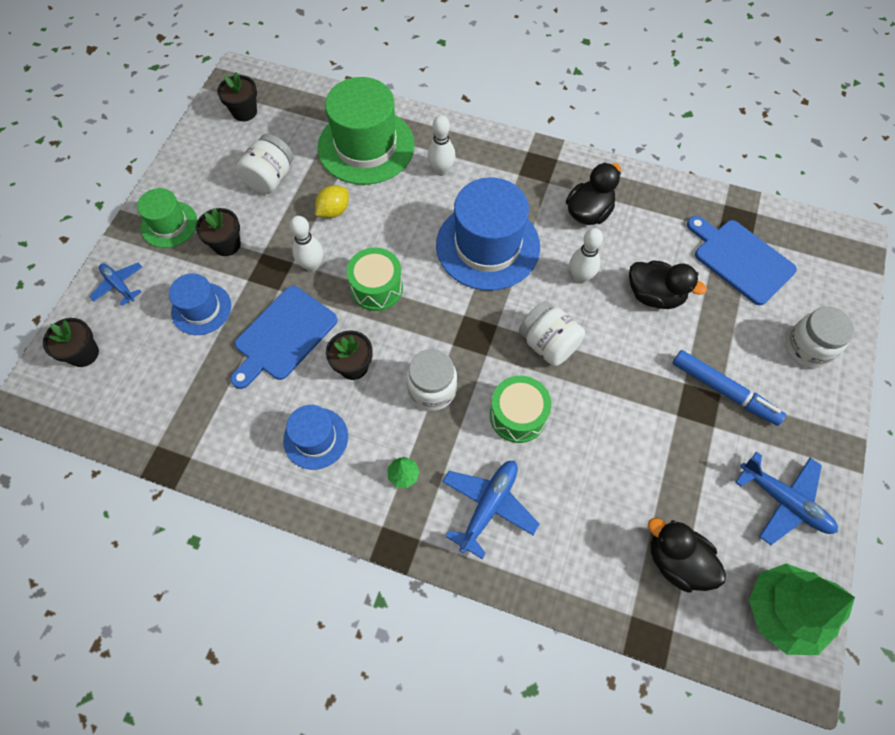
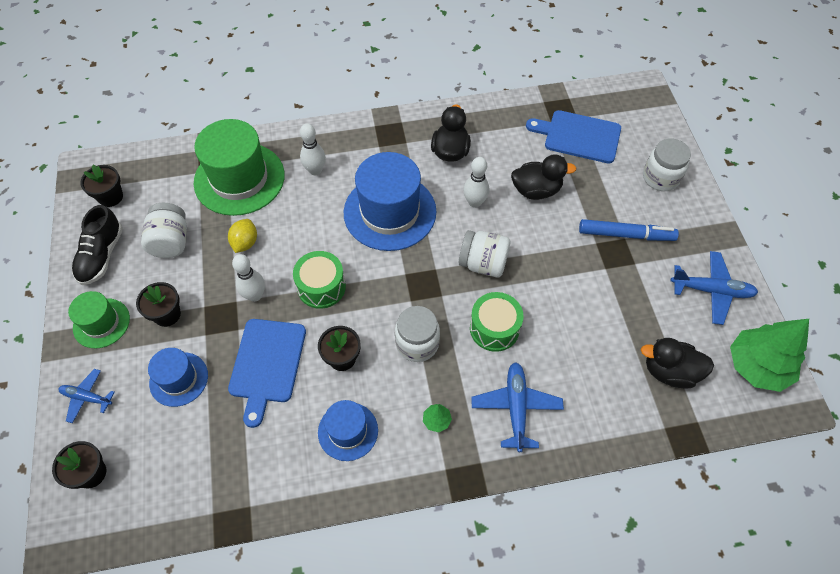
camera: 30 degrees left, 5 degrees down
(205, 163) = (102, 256): none -> black shoe

